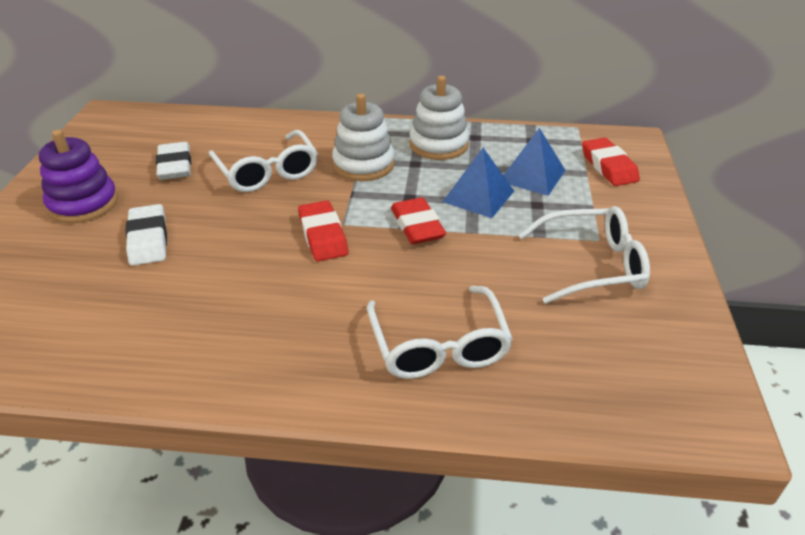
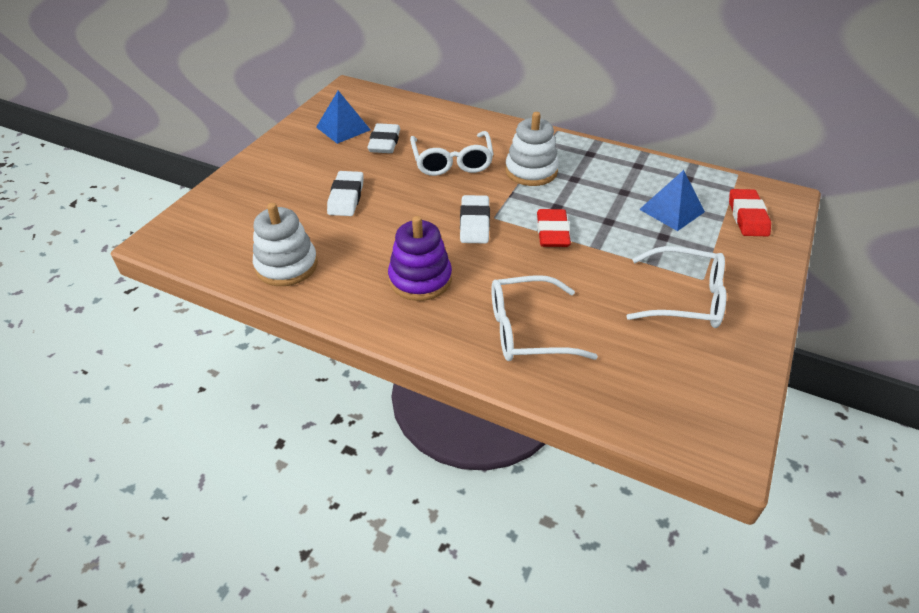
camera: 20 degrees right, 5 degrees up
(83, 204) = (310, 160): purple stacking toy -> purple stacking toy (420, 279)
(323, 235) = (474, 223): red eraser -> white eraser
(438, 145) = (602, 166): white stacking toy -> white stacking toy (286, 265)
(439, 346) = (527, 330): white glasses -> white glasses turned 75 degrees clockwise
(478, 196) = (615, 218): blue pyramid -> blue pyramid (343, 128)

